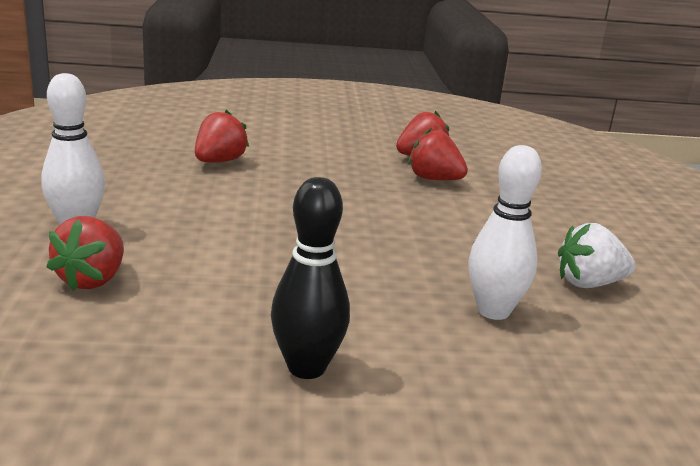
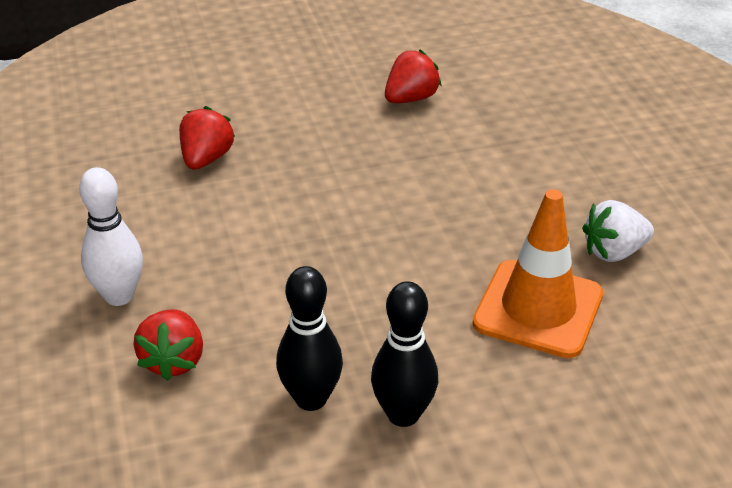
camera: 10 degrees left, 15 degrees up
(212, 335) = (311, 399): none -> black bowling pin
(434, 179) = (434, 133): red strawberry -> none
(493, 311) = (538, 309): white bowling pin -> orange traffic cone

